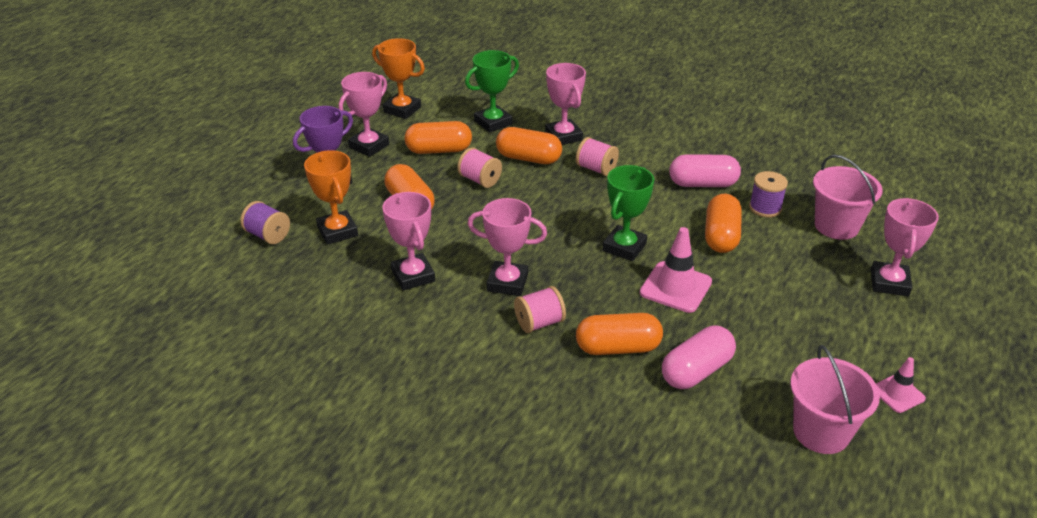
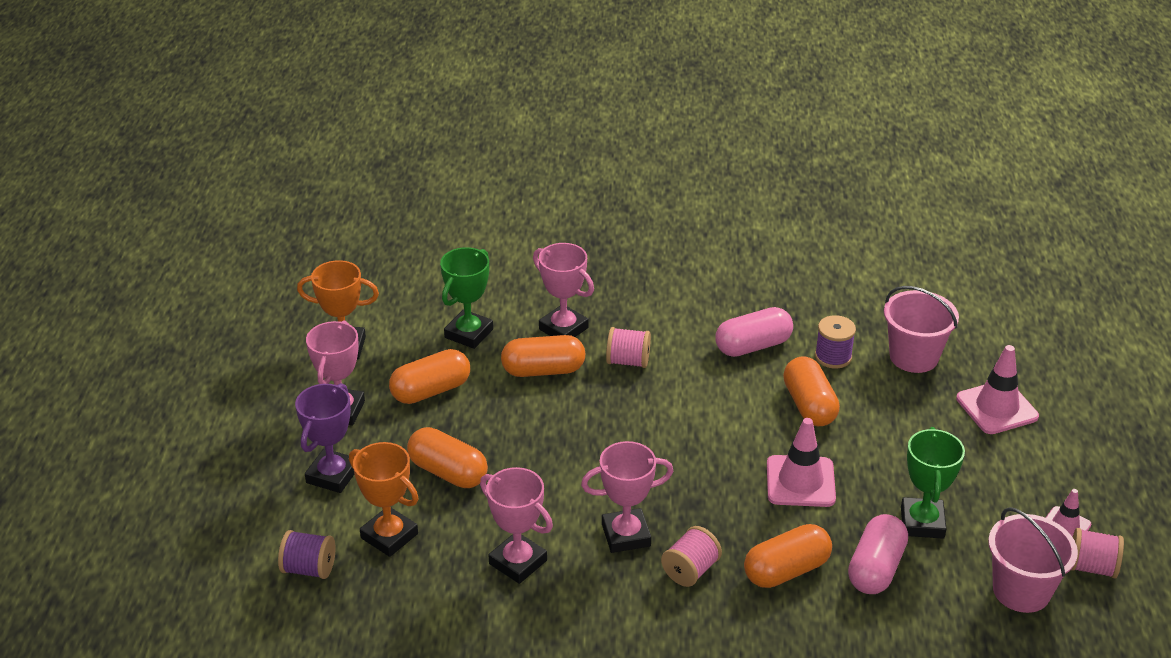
camera: 25 degrees left, 0 degrees up
(480, 180) = (507, 416): pink spool -> pink spool (1091, 567)
(624, 247) = (720, 451): green trophy -> green trophy (922, 522)
(889, 283) = (997, 408): pink trophy -> pink traffic cone

